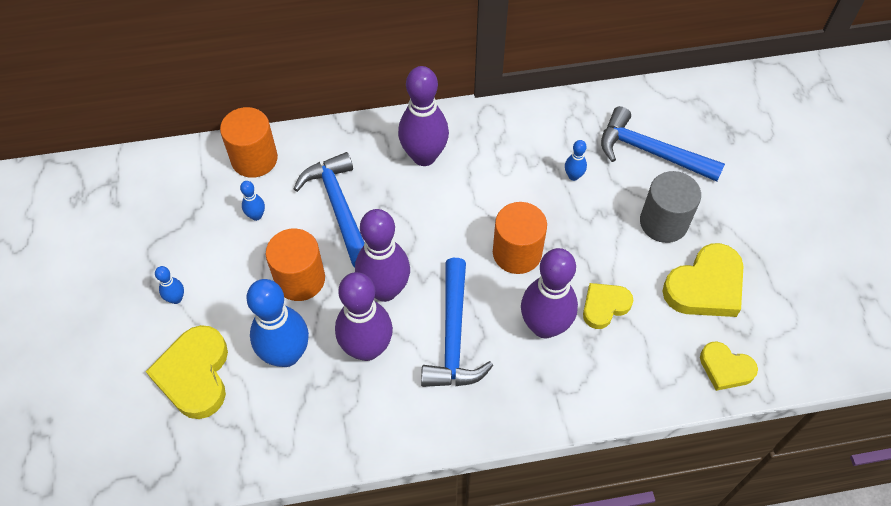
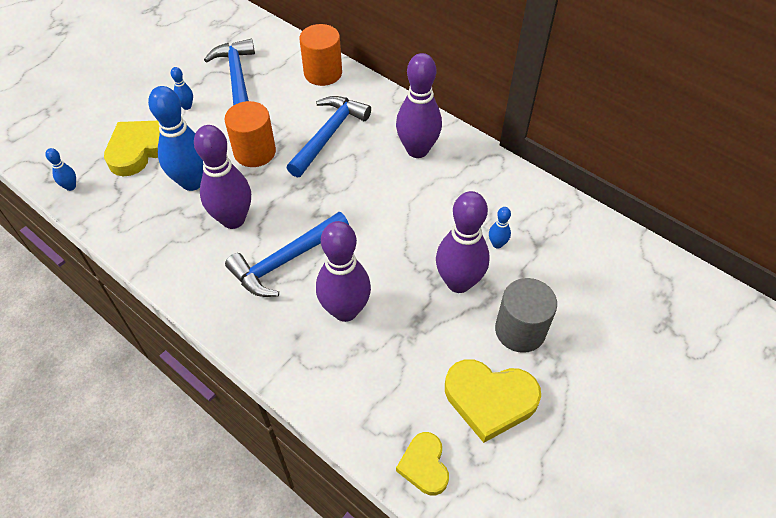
camera: 50 degrees right, 5 degrees down
(256, 216) = (281, 101): blue bowling pin -> blue bowling pin (70, 187)
(385, 290) = (288, 199): purple bowling pin -> purple bowling pin (458, 282)
(517, 253) = (392, 253): orange cylinder -> none
(604, 306) = (400, 338): yellow heart -> none
(650, 152) = (577, 279): blue hammer -> blue hammer (237, 77)

